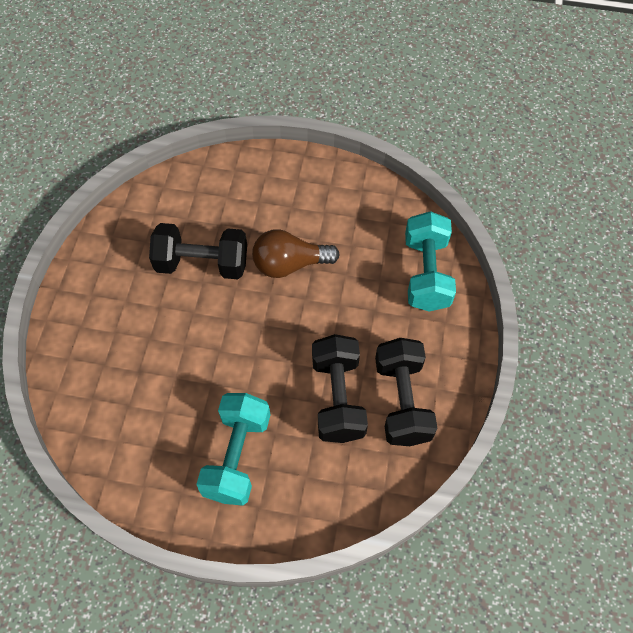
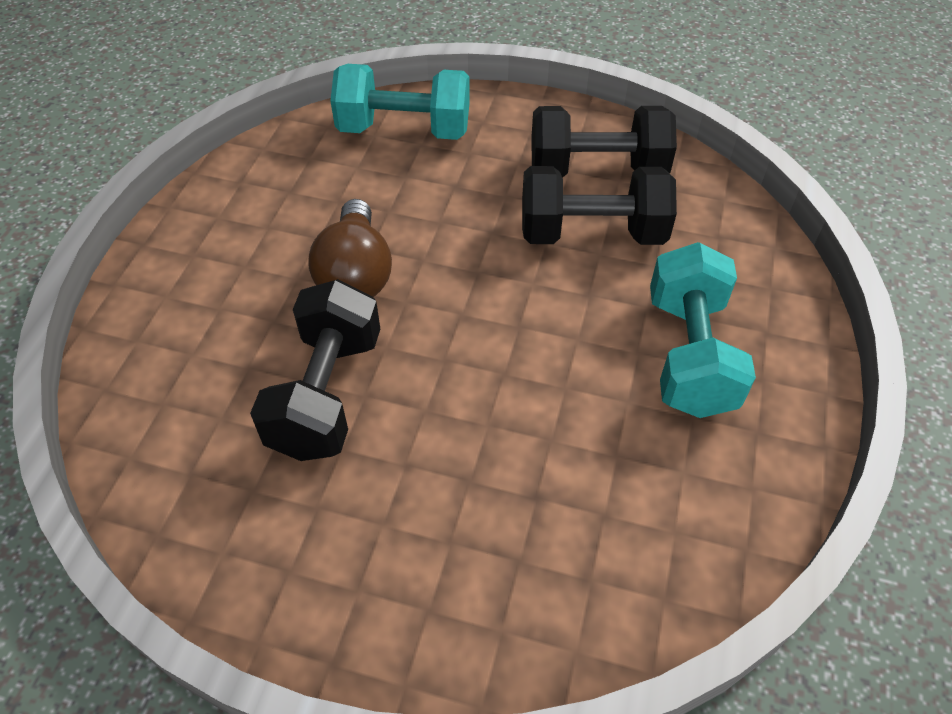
camera: 85 degrees left, 10 degrees down
(237, 456) = (689, 355): turquoise dumbbell -> turquoise dumbbell turned 75 degrees clockwise

